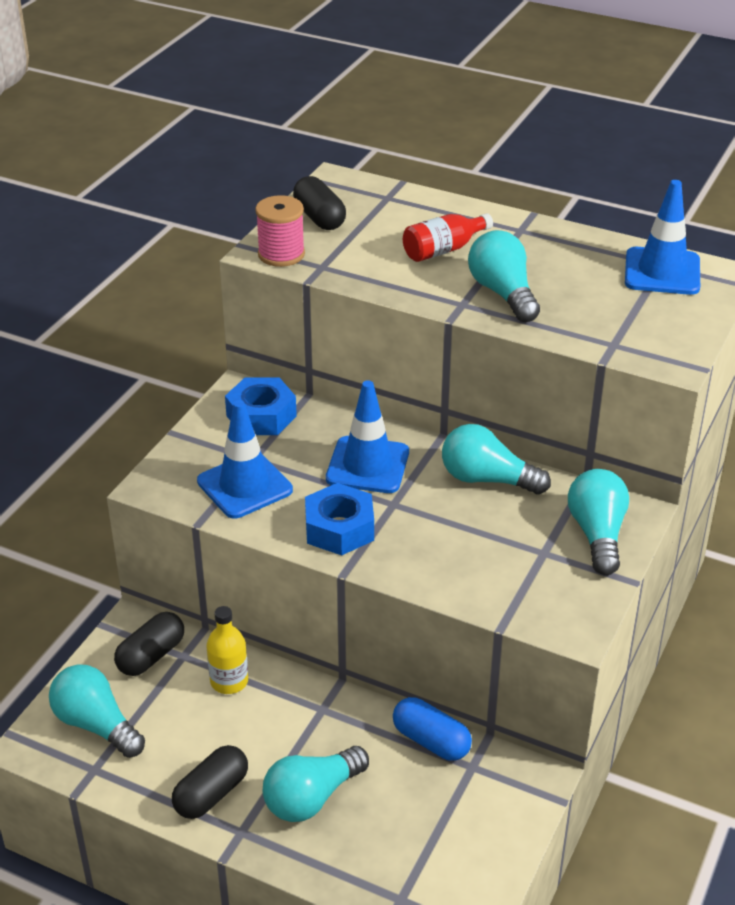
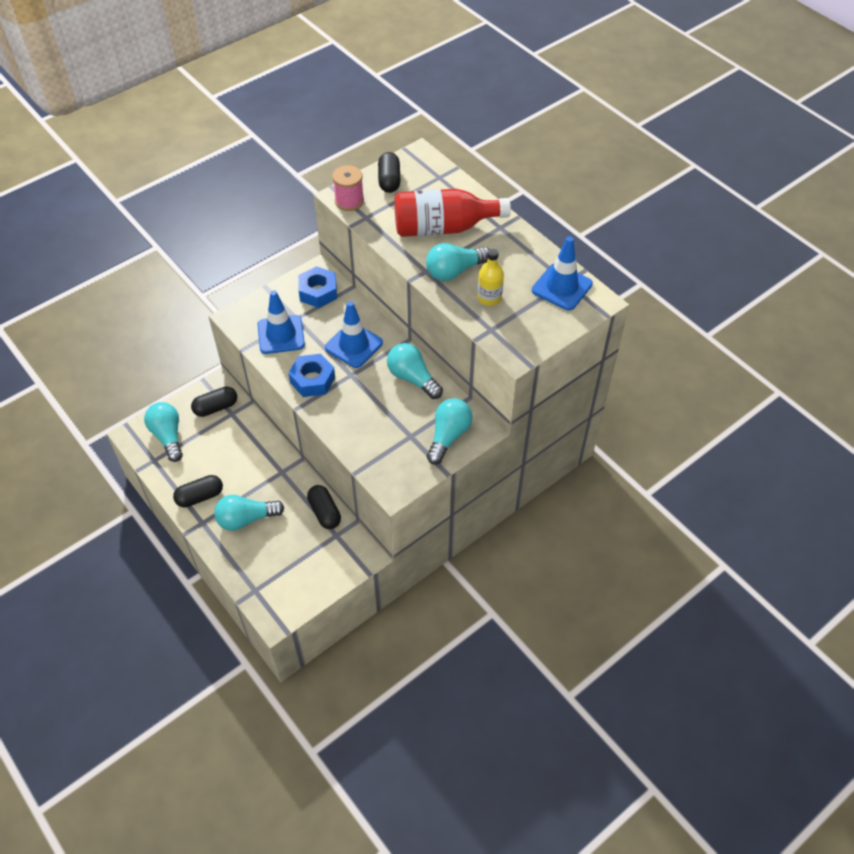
camera: 25 degrees right, 15 degrees up
(229, 681) = (245, 437): yellow bottle -> yellow bottle (489, 298)
(431, 741) = (324, 512): blue capsule -> black capsule
(443, 250) = (443, 228): red bottle -> red bottle, size x1.87
(503, 293) = (454, 271): turquoise light bulb -> turquoise light bulb turned 120 degrees counterclockwise

